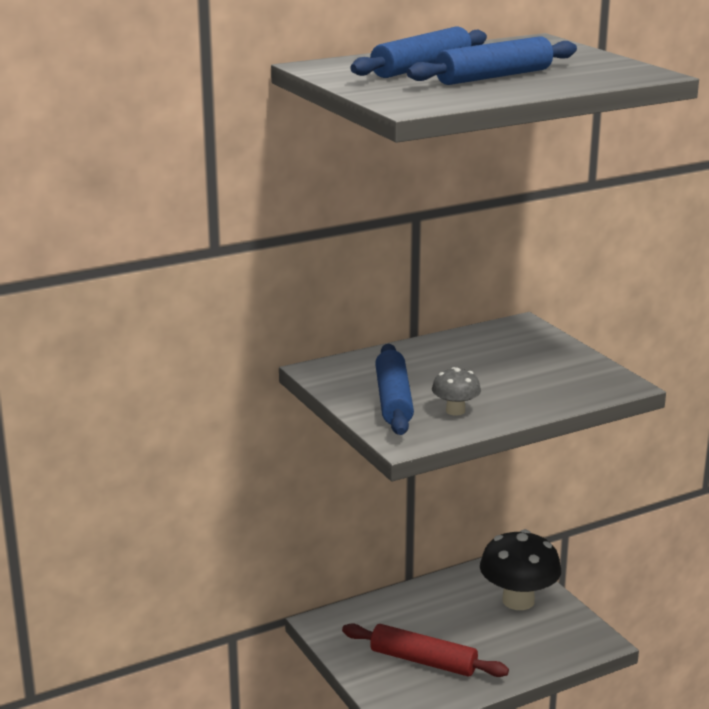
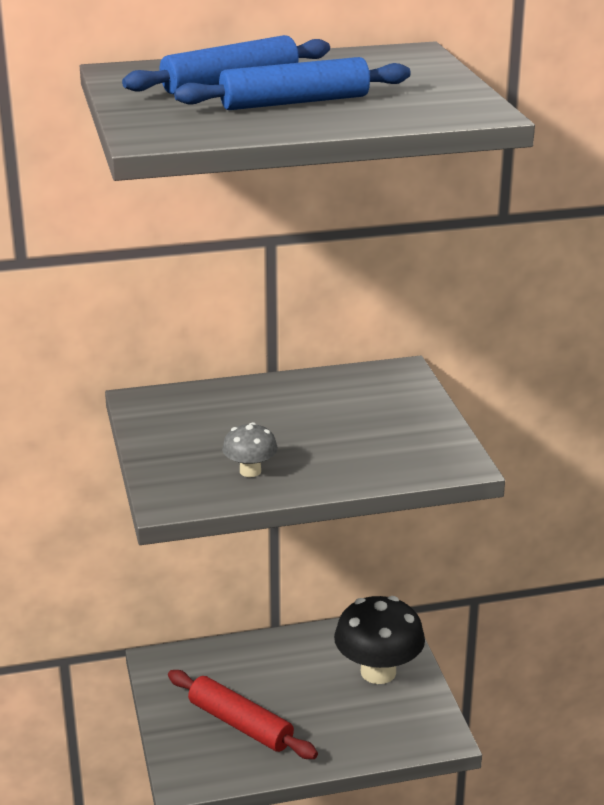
camera: 15 degrees right, 5 degrees up
(393, 400) = (193, 448): blue rolling pin -> none

